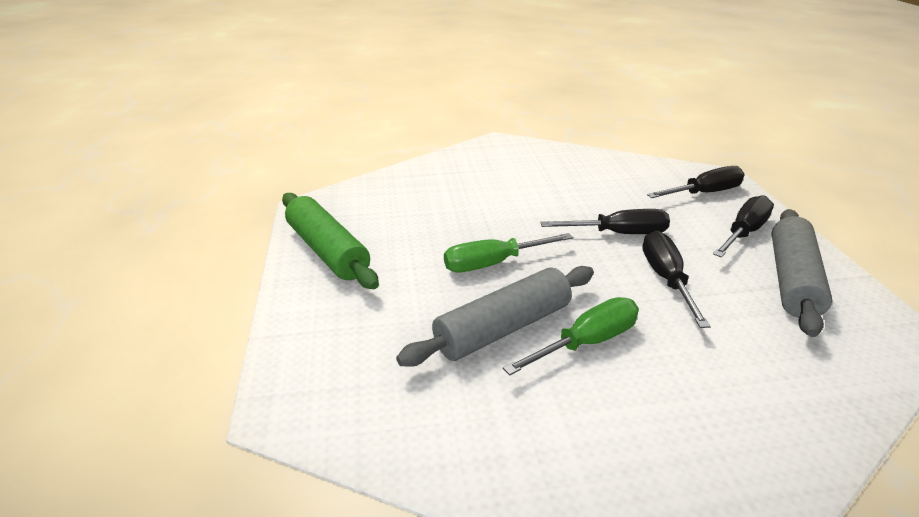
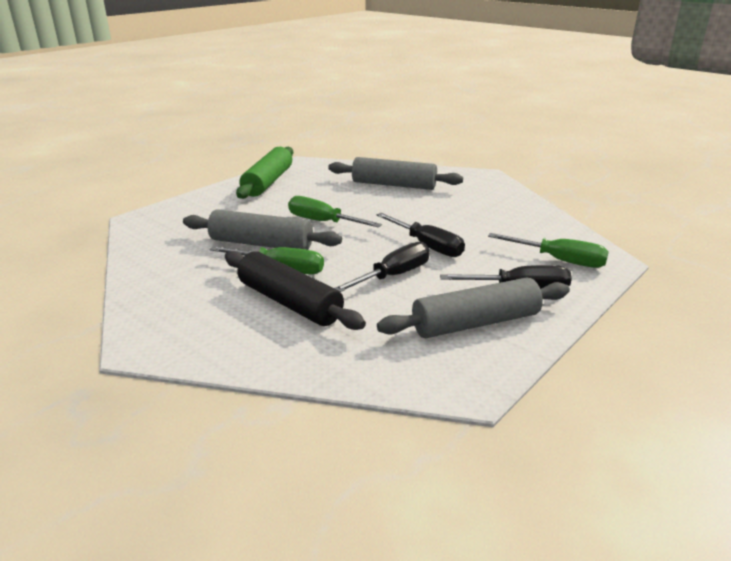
camera: 50 degrees right, 5 degrees down
(455, 187) = (393, 185): none -> grey rolling pin
(675, 369) = (289, 302): none -> black rolling pin
(704, 193) = (559, 260): black screwdriver -> green screwdriver

